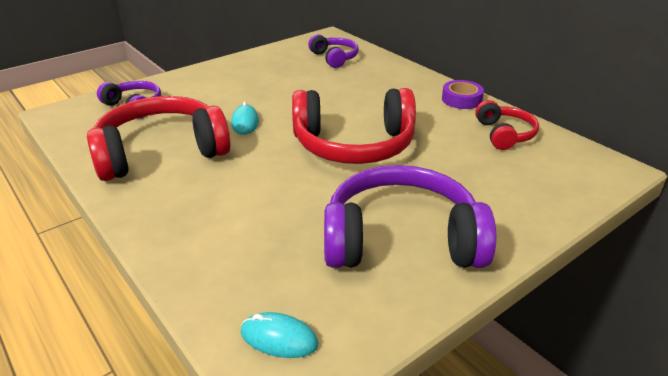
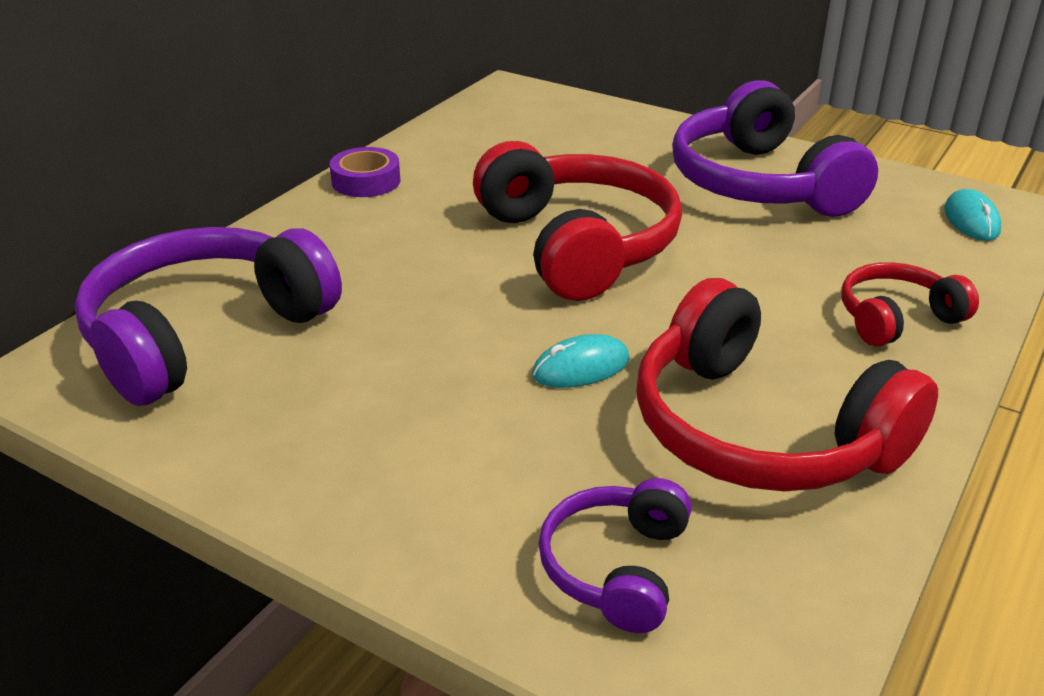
camera: 110 degrees left, 0 degrees up
(334, 58) = (204, 334): purple headphones -> purple headphones, size x1.90
(504, 134) = (466, 146): red headphones -> red headphones (896, 318)

